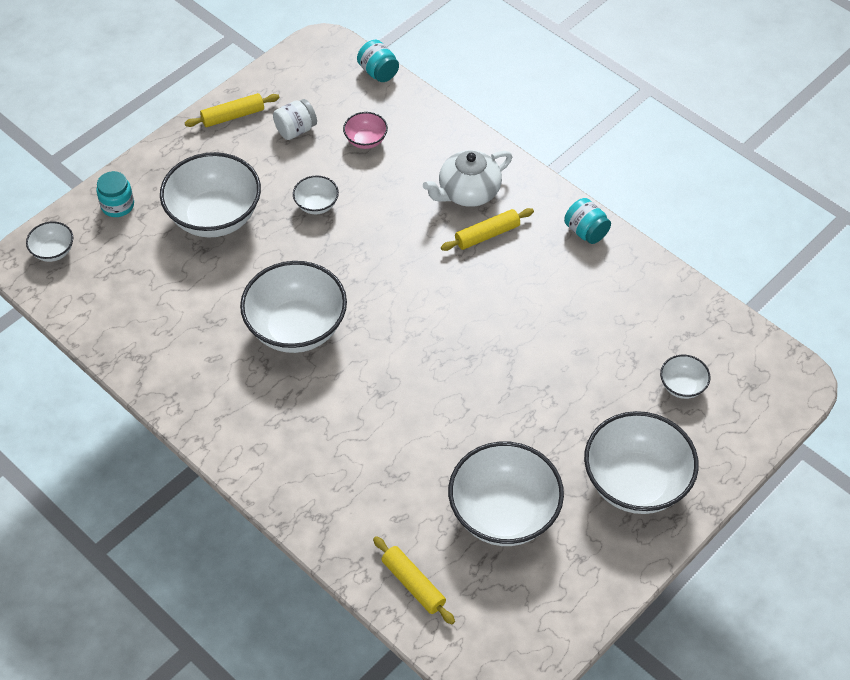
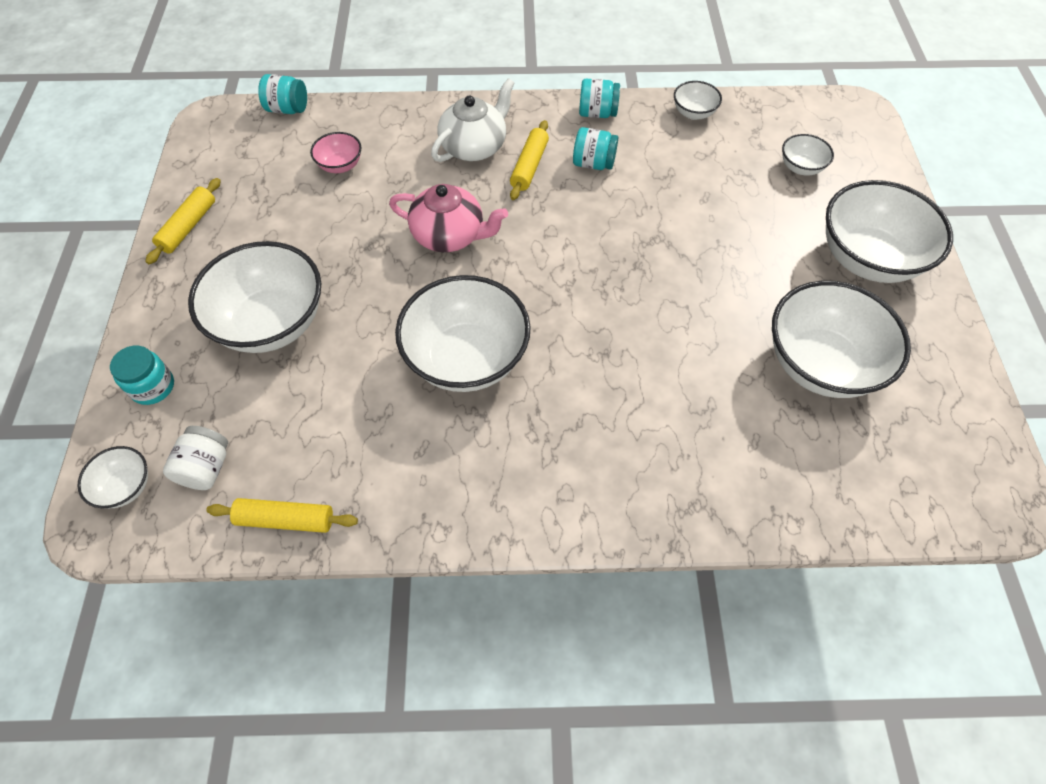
camera: 45 degrees left, 5 degrees up
(296, 130) = (265, 198): white jar -> white jar (206, 468)
(316, 205) = (358, 244): white bowl -> white bowl (693, 113)
(377, 243) = (449, 235): none -> pink teapot
(413, 584) = (838, 488): yellow rolling pin -> yellow rolling pin (285, 519)
(468, 192) = (474, 146): white teapot -> white teapot turned 150 degrees counterclockwise
(534, 266) = (593, 163): none -> turquoise jar

